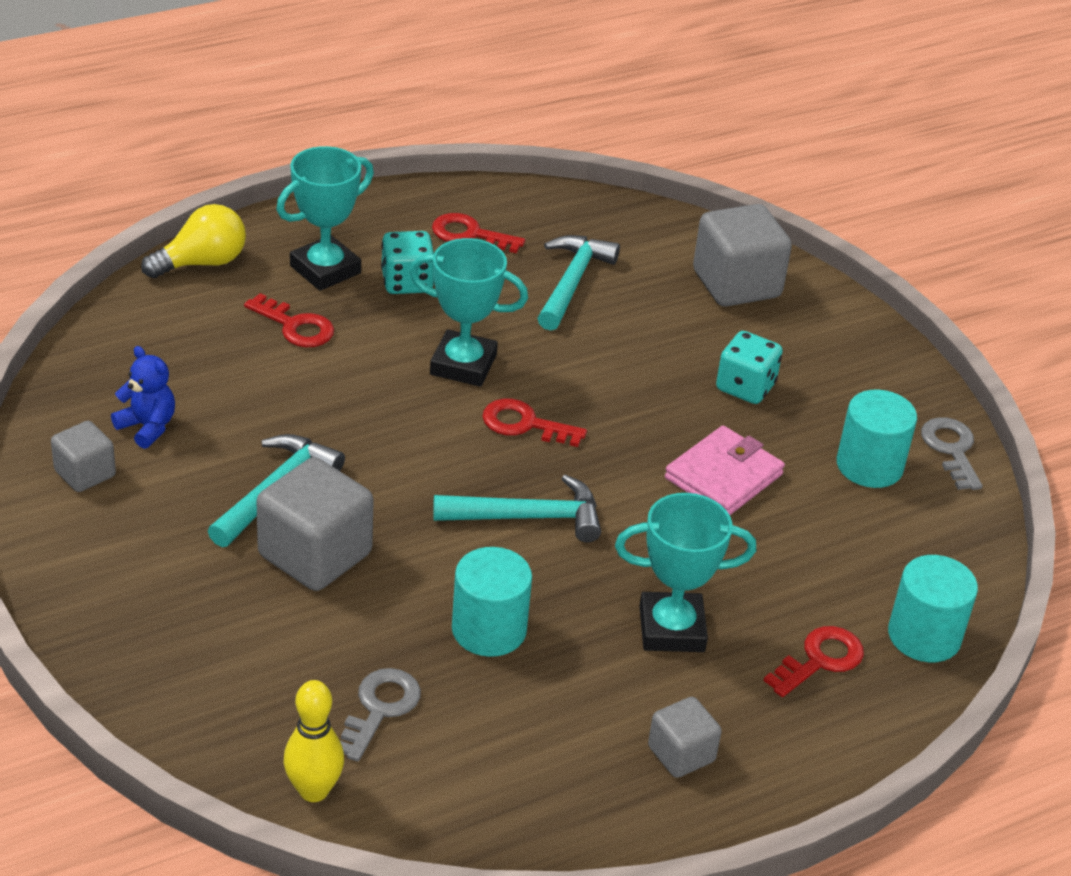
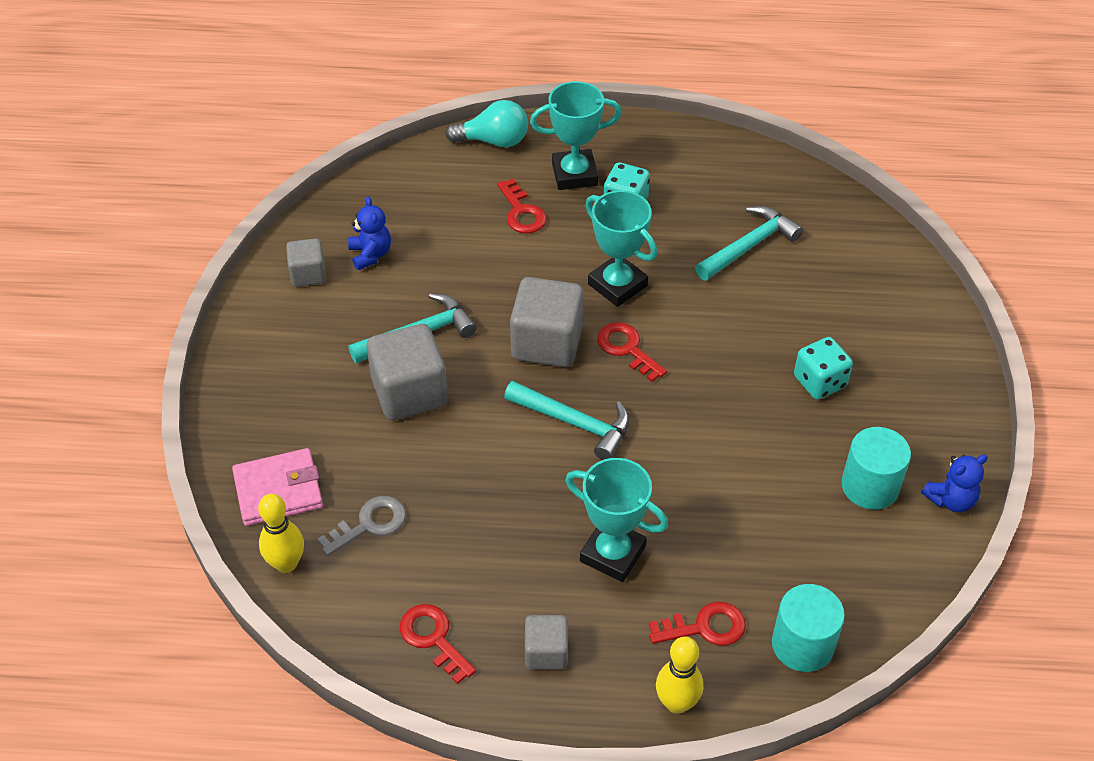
camera: 35 degrees right, 10 degrees up
(202, 263) = (493, 141): yellow light bulb -> turquoise light bulb
(470, 234) = (700, 180): red key -> red key (433, 638)
(489, 629) = (484, 498): turquoise cylinder -> none
(723, 476) = (745, 449): pink wallet -> pink wallet (278, 490)
(736, 284) = (880, 292): grey cube -> grey cube (547, 343)
(850, 743) = (676, 703): none -> yellow bowling pin
(951, 450) = (950, 500): grey key -> blue teddy bear

